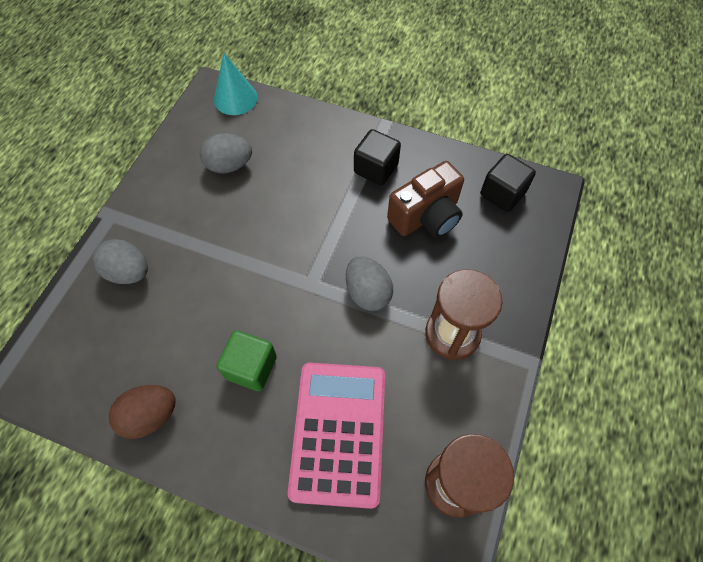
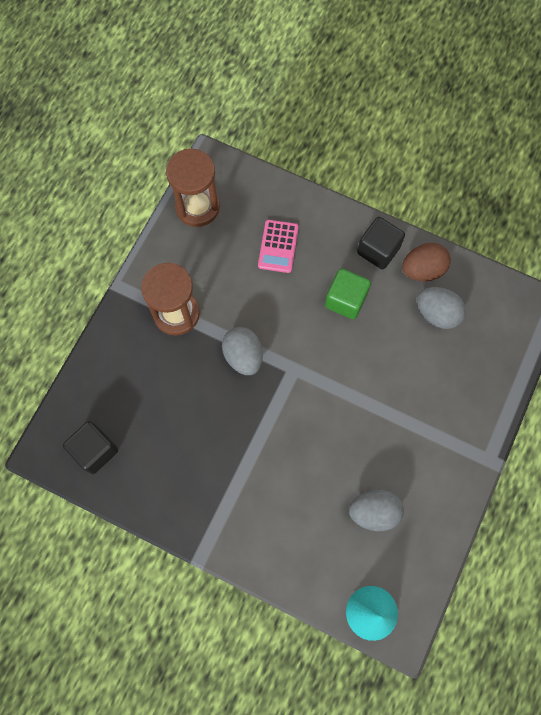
camera: 175 degrees left, 10 degrees up
(128, 272) = (460, 394): grey egg -> grey egg (437, 313)
(338, 432) = (278, 246): pink calculator -> pink calculator, size x0.51
(376, 168) = (219, 493): black cube -> black cube (378, 250)
(426, 216) = (176, 430): brown camera -> none

